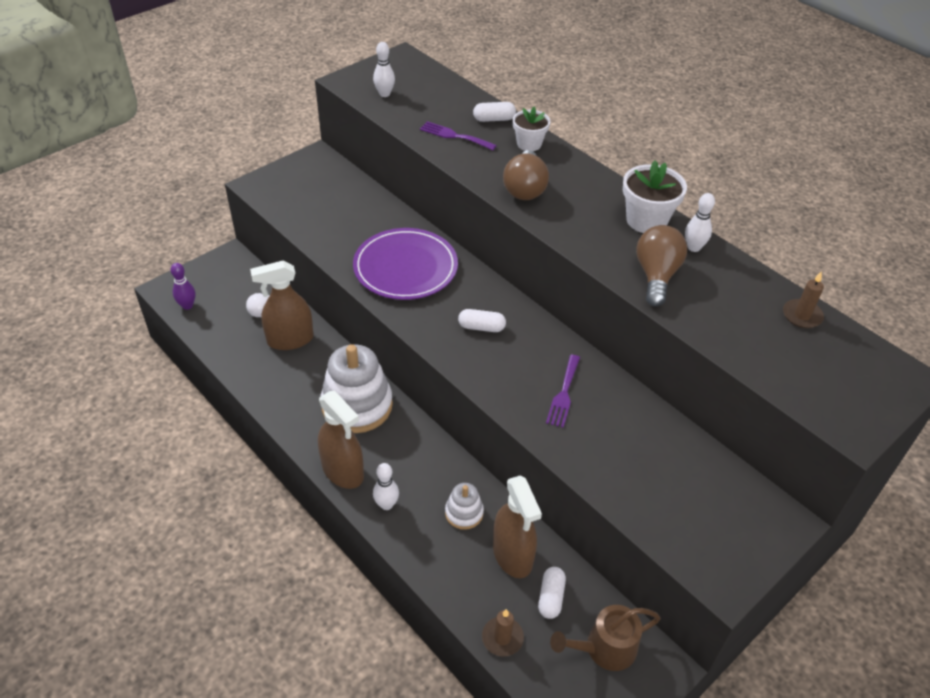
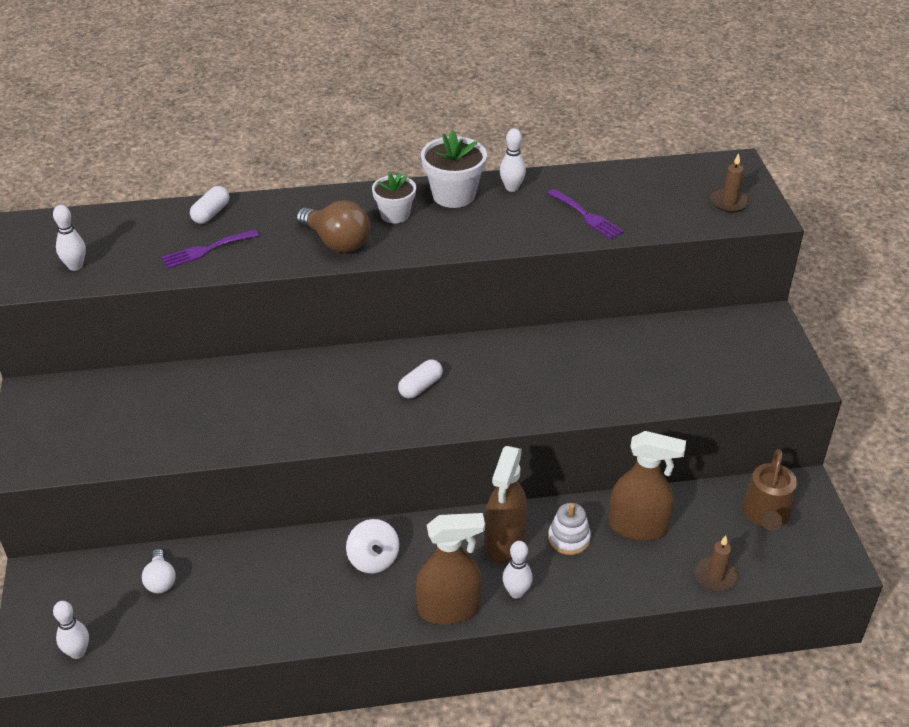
camera: 55 degrees left, 5 degrees down
(187, 306) = (78, 652): purple bowling pin -> white bowling pin
(290, 340) = (228, 576): brown spray bottle -> brown spray bottle (505, 542)
(357, 405) = (373, 559): white stacking toy -> white spinning top
(405, 267) = (287, 402): purple plate -> none
(529, 144) = (275, 210): white flower pot -> white flower pot (395, 214)
(551, 597) = (697, 523): white capsule -> none
(563, 394) = (547, 373): purple fork -> purple fork (587, 216)
(656, 276) = (526, 224): brown light bulb -> none
(802, 315) = (636, 176): brown candle -> brown candle (729, 202)

